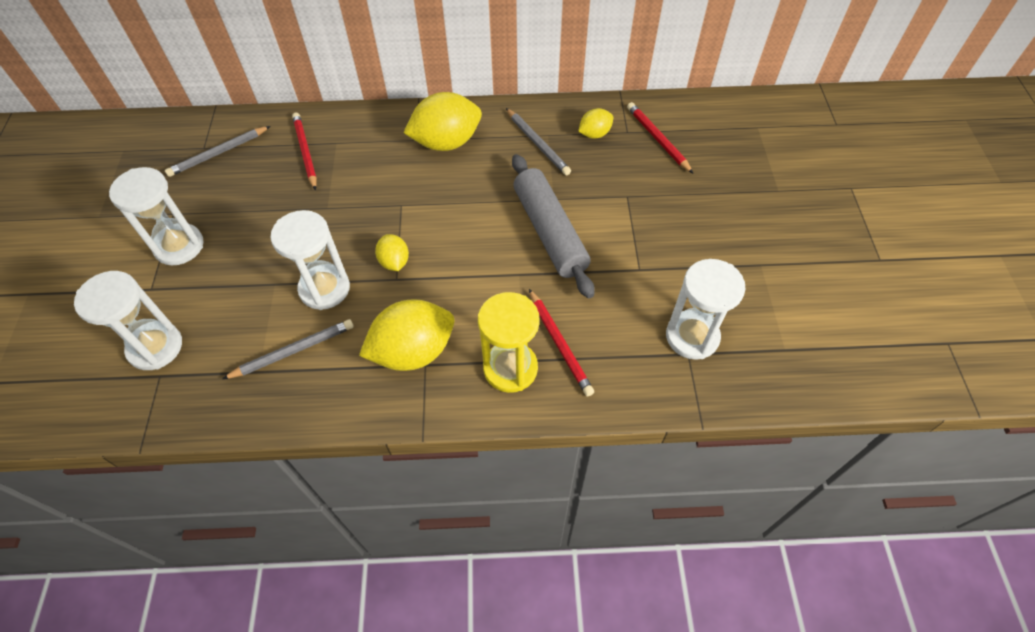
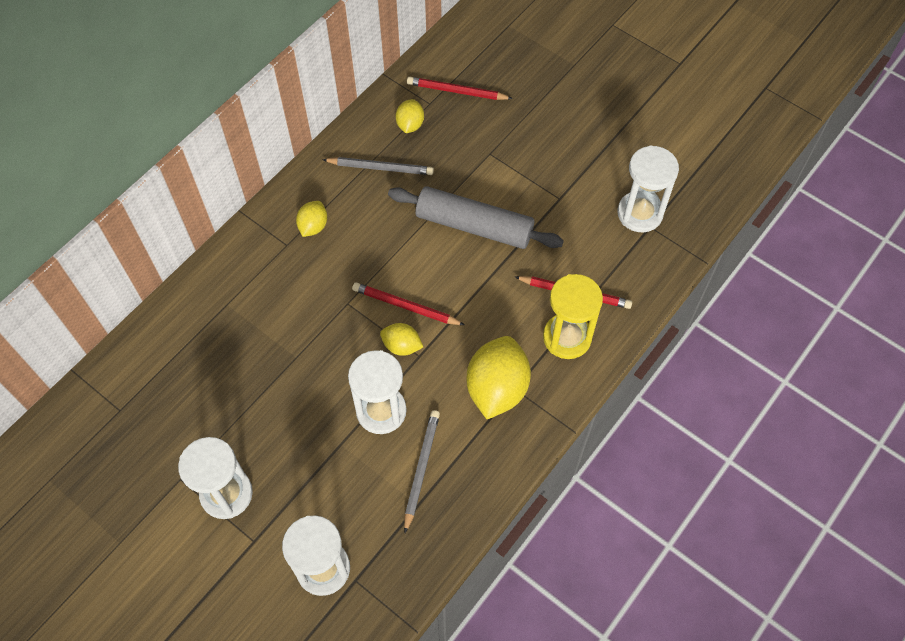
camera: 50 degrees left, 5 degrees up
(218, 153) = (141, 402): grey pencil -> none
(305, 152) = (214, 333): red pencil -> red pencil (405, 306)
(446, 142) = (313, 226): yellow lemon -> yellow lemon, size x0.52

